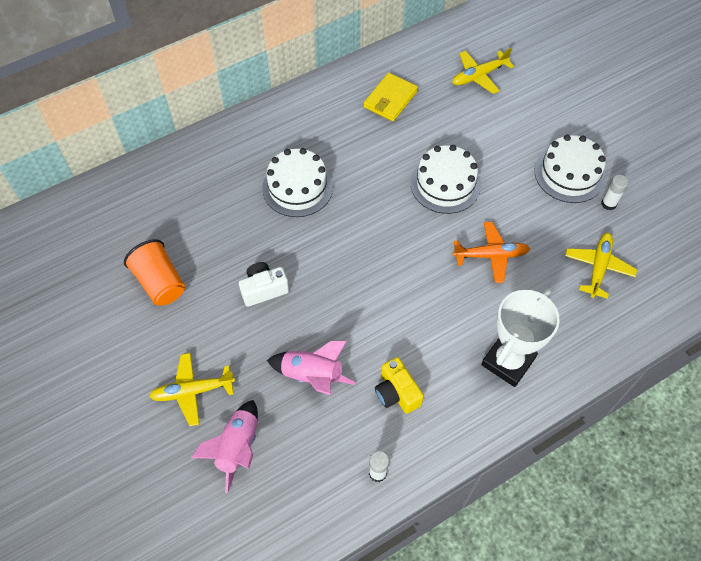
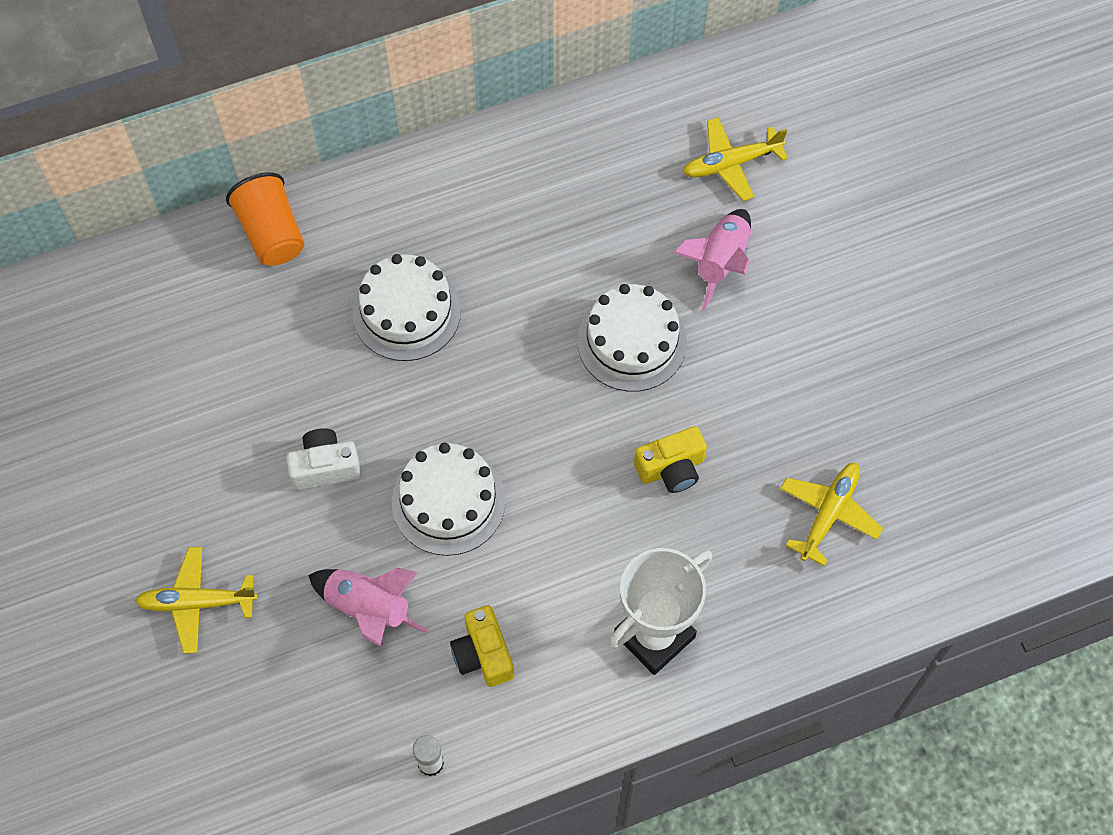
camera: 10 degrees right, 5 degrees up
(160, 282) = (178, 432): orange cup -> orange cup (271, 233)
(237, 448) = (244, 694): pink rocket -> pink rocket (720, 263)
(390, 99) = (581, 184): yellow wallet -> none
(490, 255) = (671, 468): orange plane -> yellow camera
(569, 174) = (828, 355): white cake -> white cake (448, 501)
(608, 204) = (874, 414): white glue stick -> none

